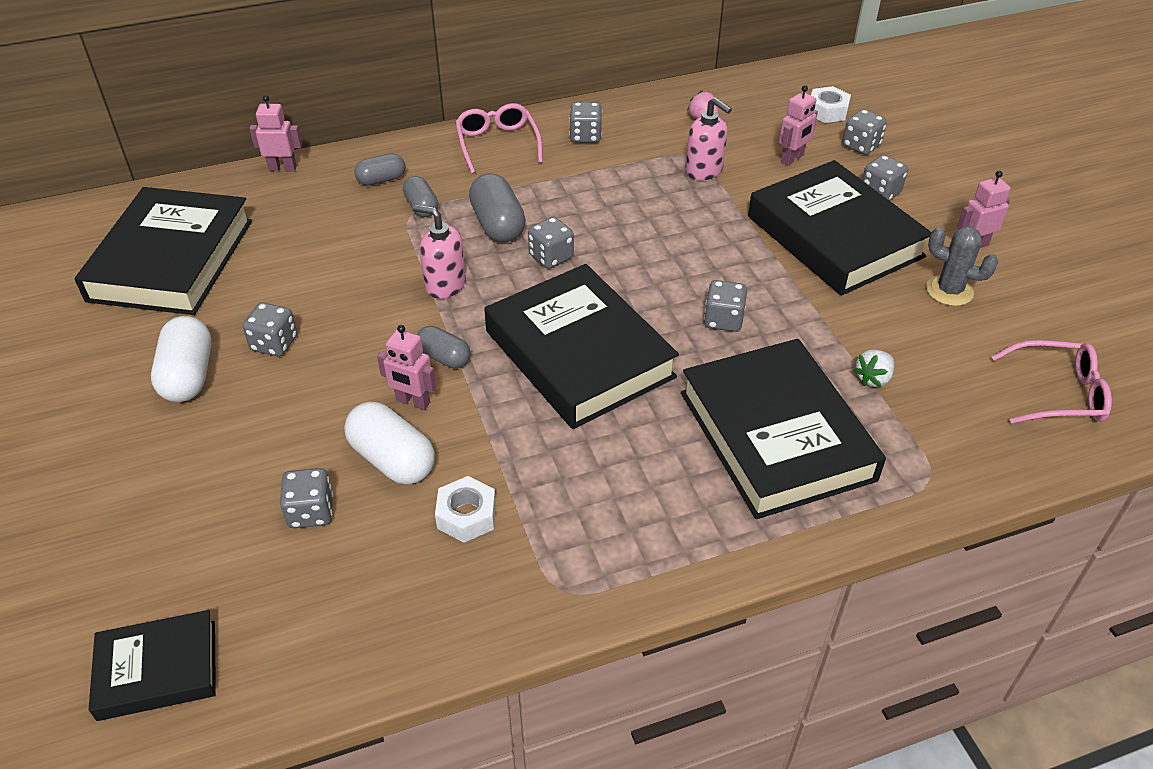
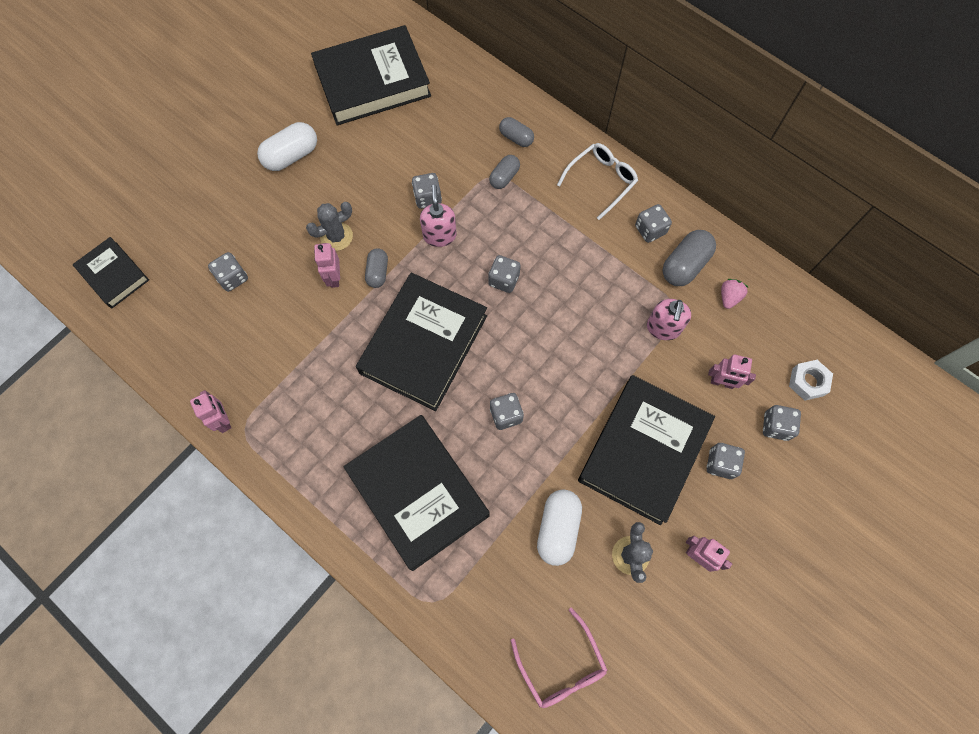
camera: 60 degrees right, 25 degrees up
(274, 343) = (338, 179): grey dice -> grey dice (427, 198)
(283, 168) = (490, 77): pink robot -> pink robot (223, 420)
(355, 377) = (336, 236): none -> grey cactus
(392, 459) = (287, 294): white capsule -> white capsule (558, 529)
(466, 515) = (268, 354): white nut -> none
(497, 144) = (601, 181): pink glasses -> white glasses
(497, 224) = (515, 231): grey capsule -> grey capsule (684, 265)
(776, 435) = (418, 493): black book -> black book turned 75 degrees counterclockwise
(873, 378) = (504, 534): white strawberry -> none

